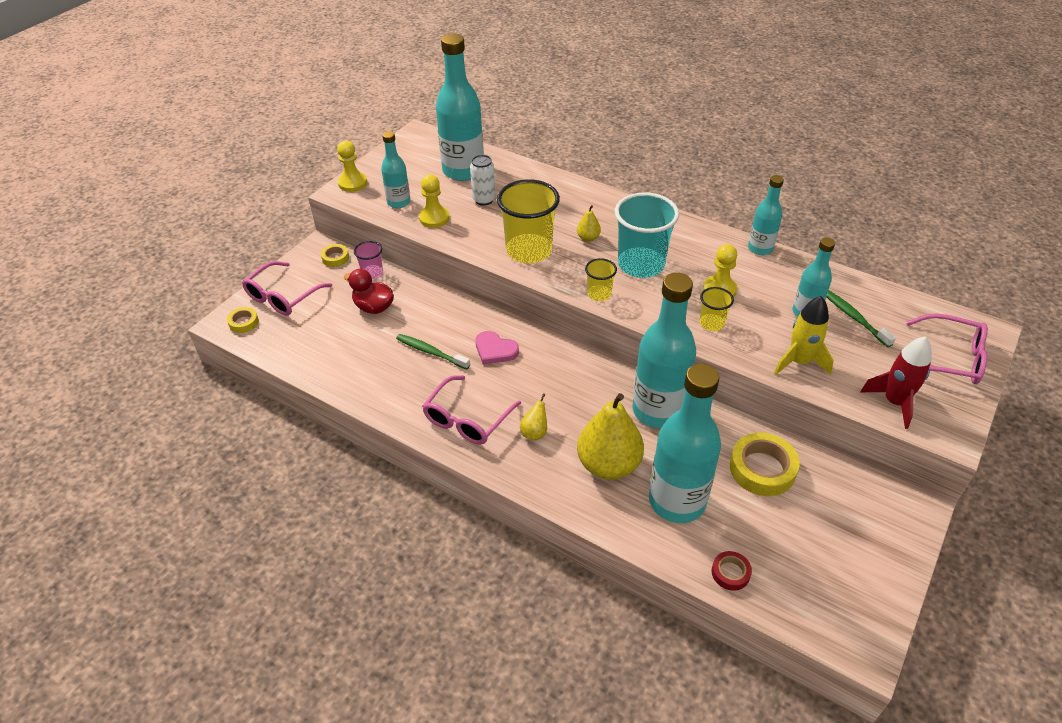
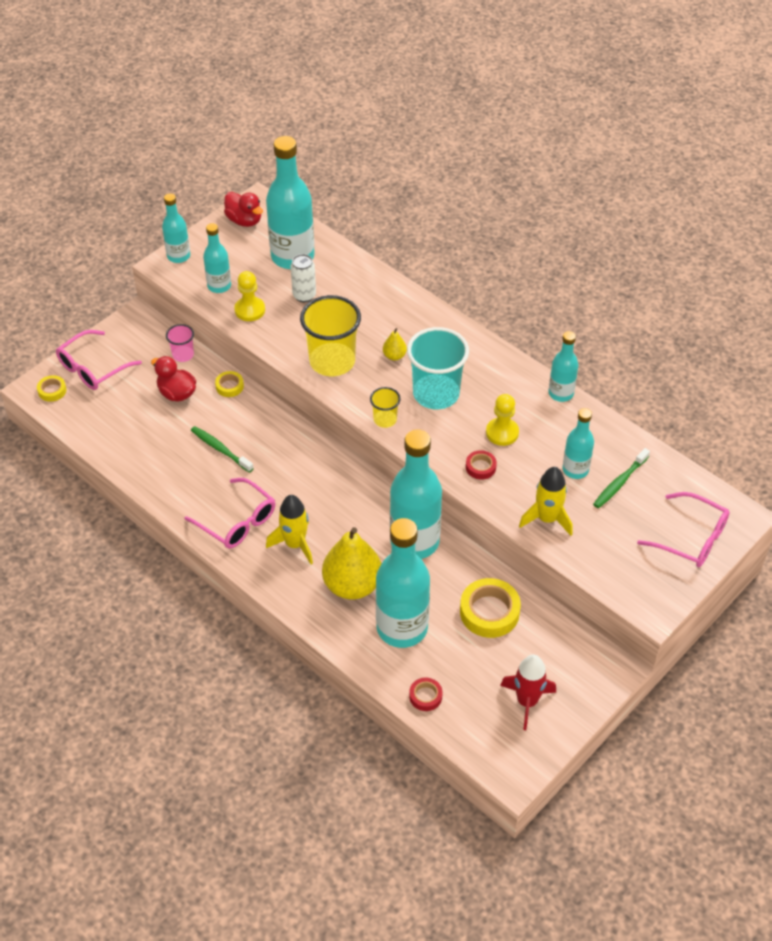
camera: 10 degrees right, 5 degrees up
(335, 258) = (150, 332): yellow tape -> yellow tape (229, 386)
(352, 183) = (178, 256): yellow pawn -> turquoise bottle
(409, 148) = (244, 220): none -> red duck
(467, 419) = (237, 522): pink glasses -> pink glasses turned 90 degrees counterclockwise
(495, 350) = (281, 457): pink heart -> none
(534, 432) = (295, 544): yellow pear -> yellow rocket
(711, 323) = (480, 467): yellow cup -> red tape
(854, 318) = (619, 483): green toothbrush -> green toothbrush turned 120 degrees counterclockwise
(894, 402) = (617, 572): red rocket -> red rocket (527, 701)

